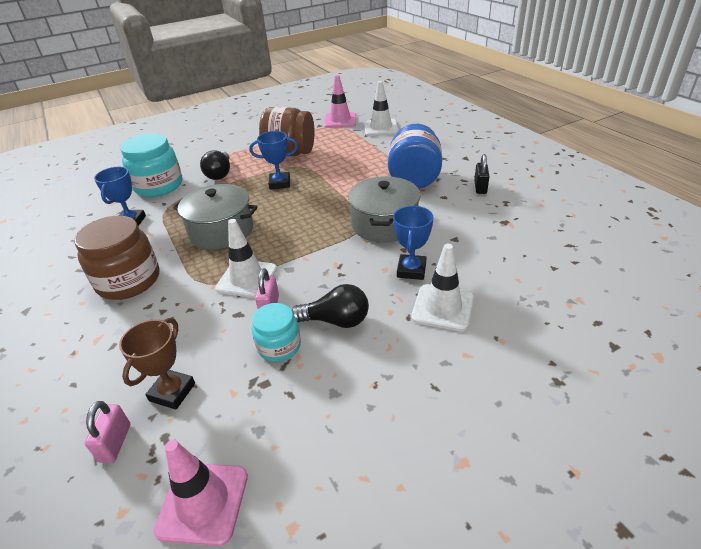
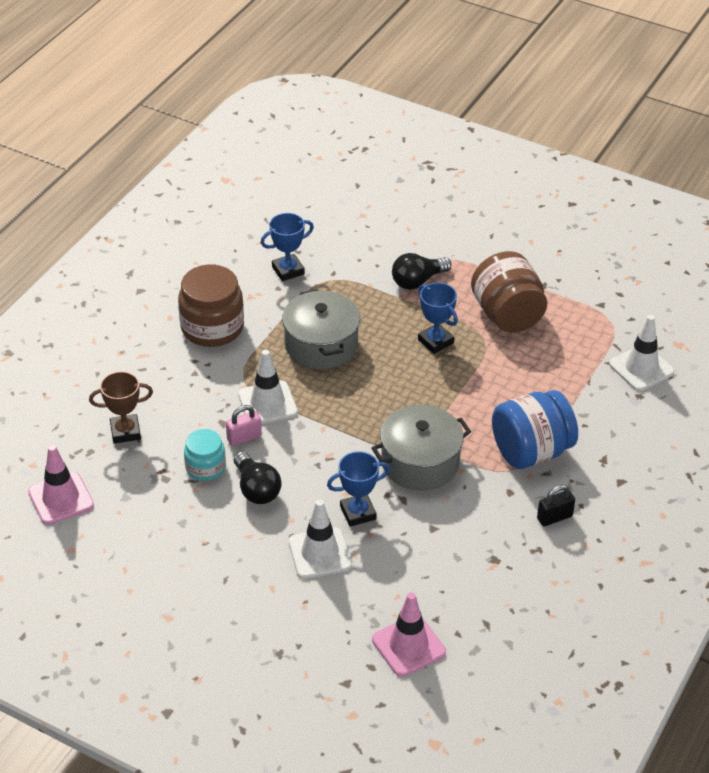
camera: 55 degrees right, 5 degrees up
(115, 443) = (71, 429): pink padlock -> none
(159, 186) = (359, 248): turquoise jar -> none
(340, 120) = (631, 318): pink traffic cone -> pink traffic cone (408, 646)

